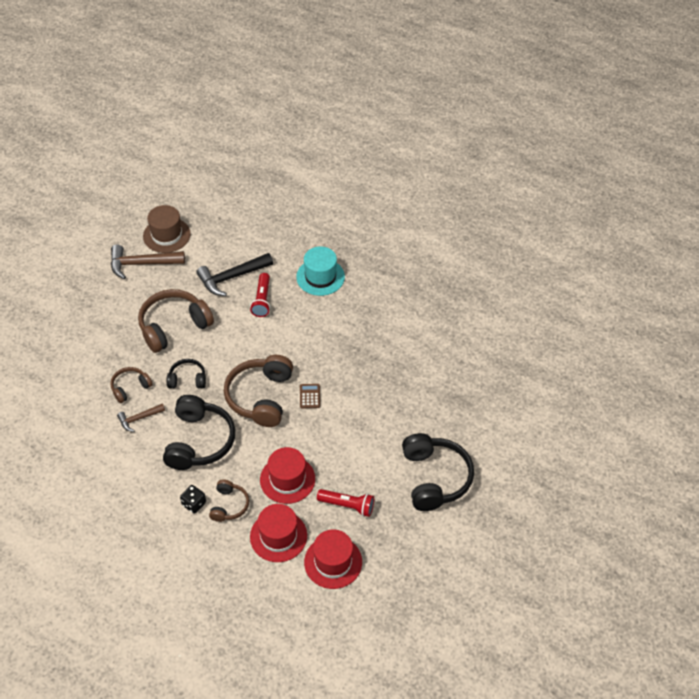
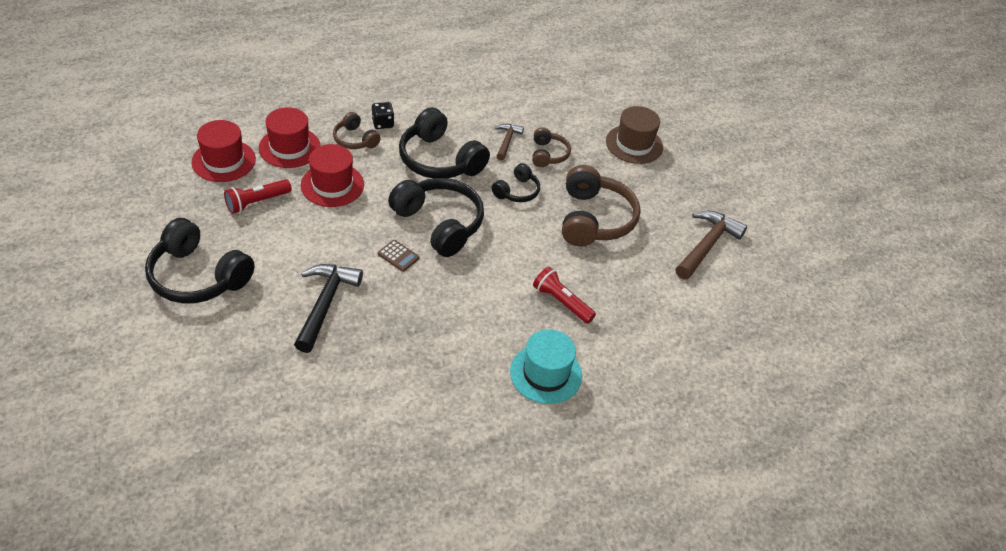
camera: 125 degrees right, 5 degrees down
(166, 235) = (736, 287): brown hat -> brown hat (634, 144)
(231, 277) = (620, 299): black hammer -> black hammer (325, 304)
(260, 397) = (439, 223): brown headphones -> black headphones

